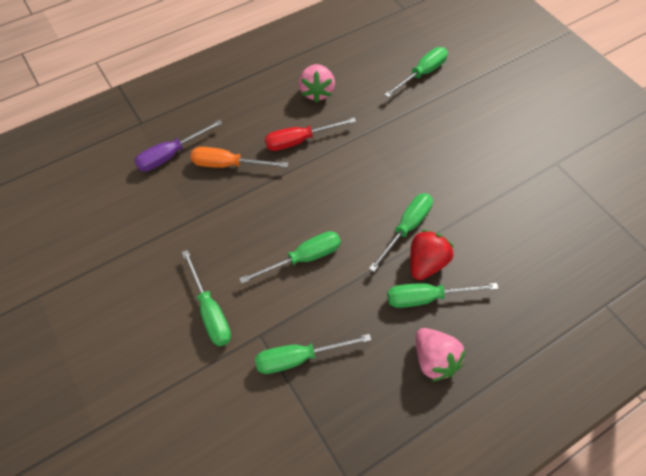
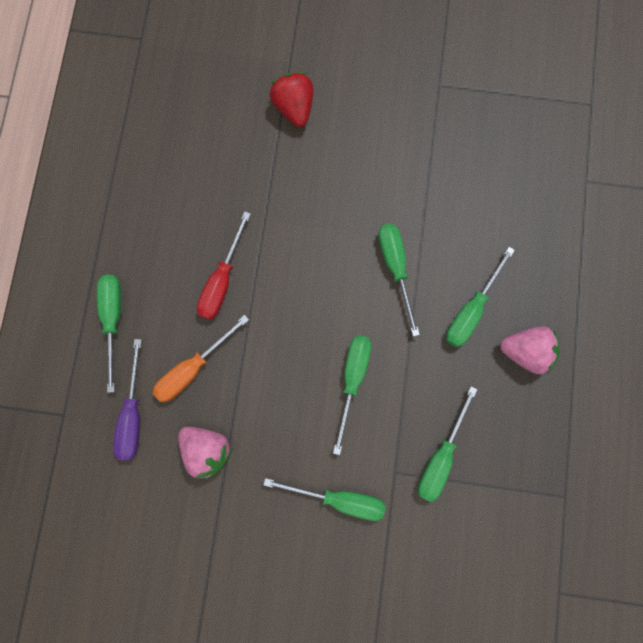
camera: 50 degrees left, 20 degrees up
(317, 92) = (176, 216): pink strawberry -> pink strawberry (207, 450)
(422, 74) = (242, 100): green screwdriver -> green screwdriver (113, 320)
(426, 263) = (441, 282): red strawberry -> red strawberry (294, 107)

